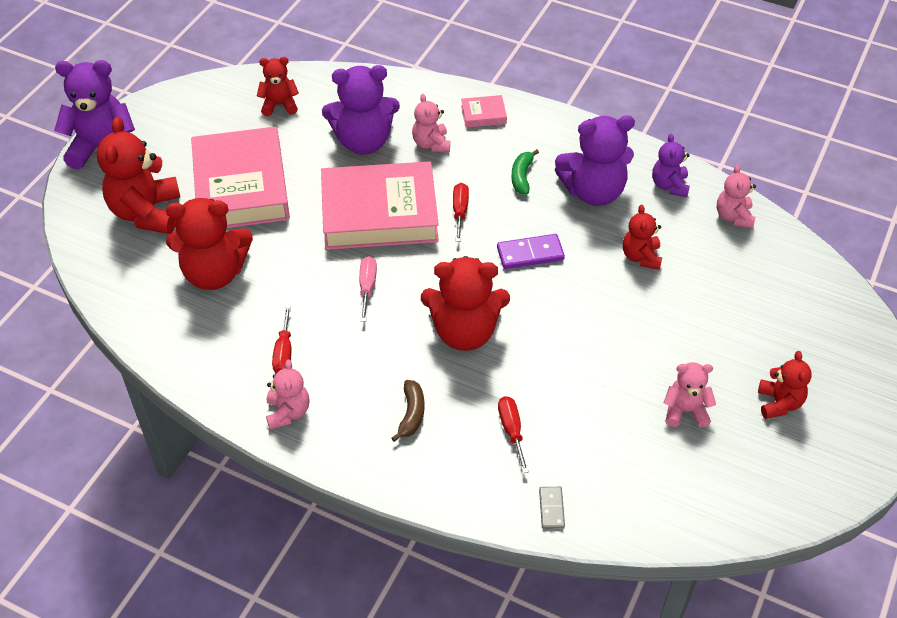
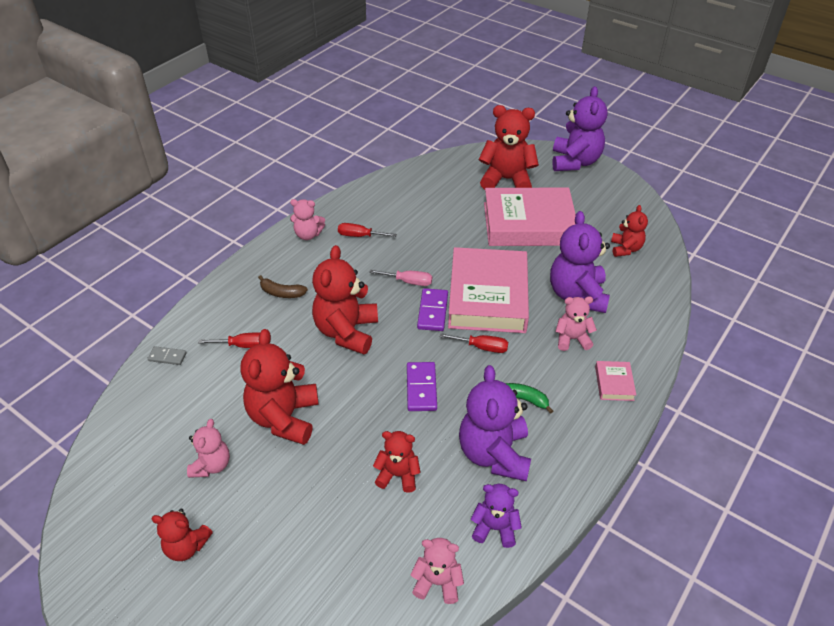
camera: 100 degrees right, 5 degrees down
(214, 273) = (441, 208): red teddy bear -> red teddy bear (284, 418)
(414, 258) = (433, 311): none -> purple domino

